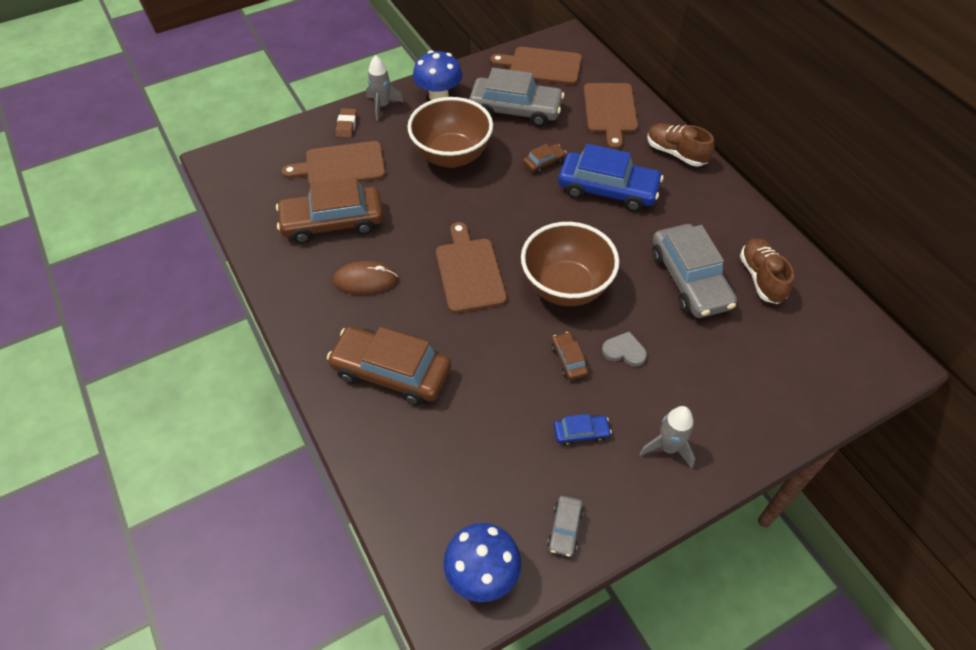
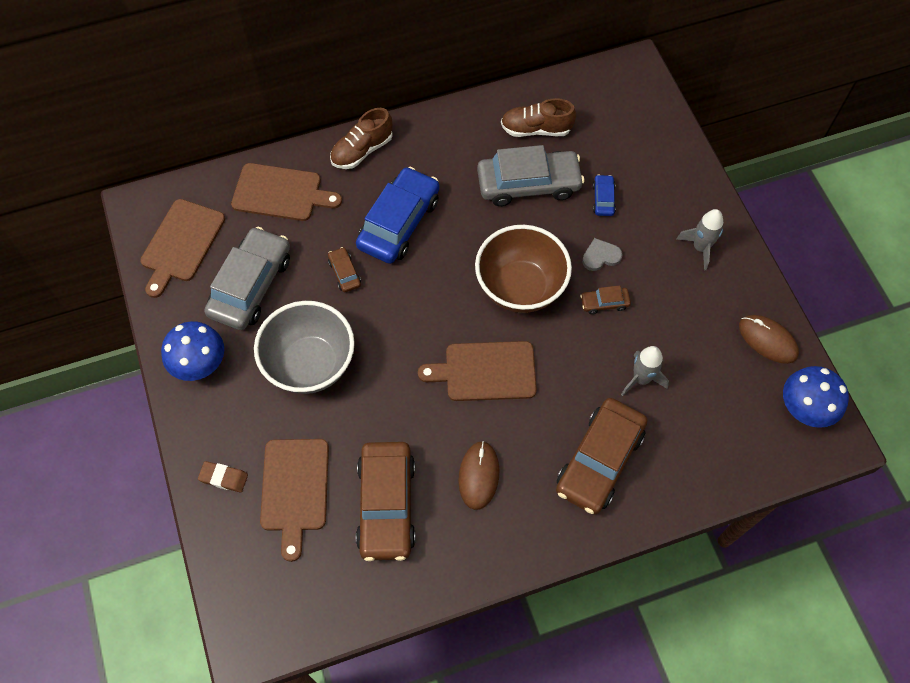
camera: 80 degrees left, 10 degrees up
(382, 106) = (200, 432): grey rocket -> grey rocket (641, 379)
(451, 156) = (310, 364): brown bowl -> grey bowl
(565, 529) = (767, 340): grey car -> brown mouse
(581, 433) = (681, 309): blue car -> blue car (603, 199)
(624, 351) = (600, 256): grey heart -> grey heart turned 45 degrees clockwise

